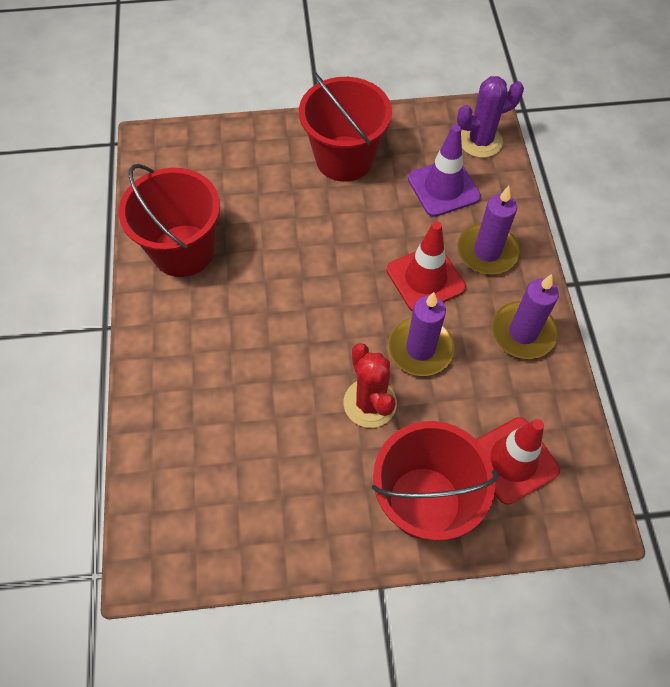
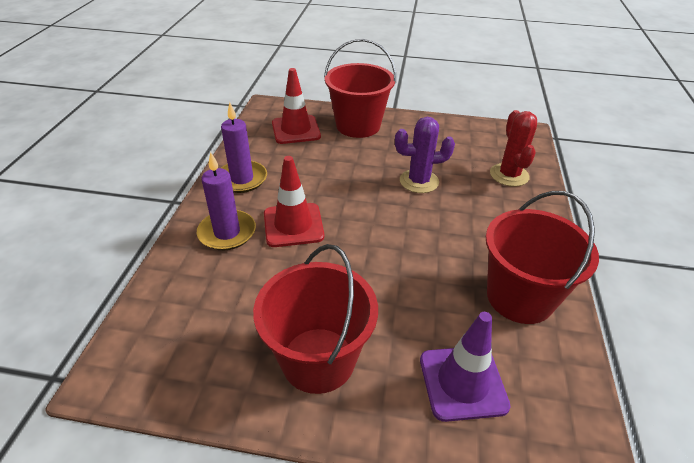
camera: 165 degrees left, 20 degrees down
(370, 403) = (373, 167): red cactus -> red cactus (509, 175)
(420, 348) = (323, 185): purple candle -> none
(443, 187) = (226, 297): purple traffic cone -> purple traffic cone (462, 382)
(480, 141) = (145, 341): purple cactus -> purple cactus (419, 181)

